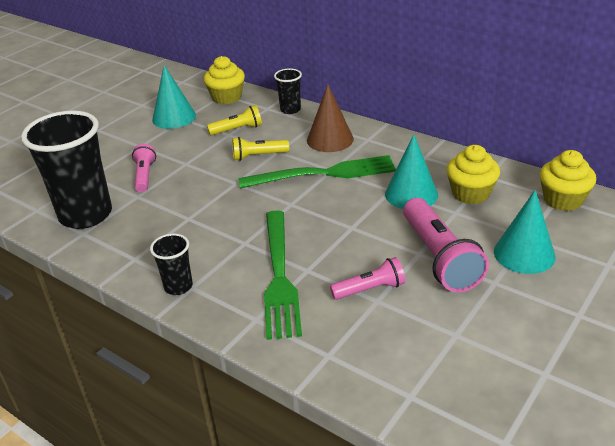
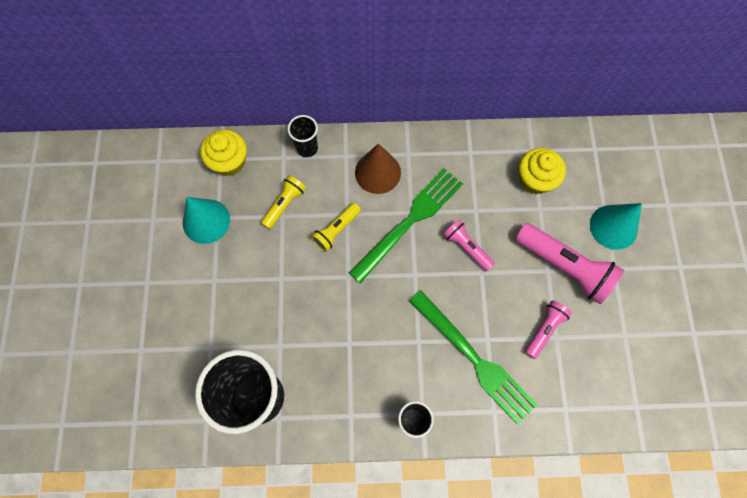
camera: 40 degrees left, 35 degrees up
(145, 176) = (260, 317): pink flashlight -> pink flashlight (466, 247)
(411, 194) = (494, 206): turquoise cone -> none
(563, 200) = (600, 149): yellow cupcake -> none

